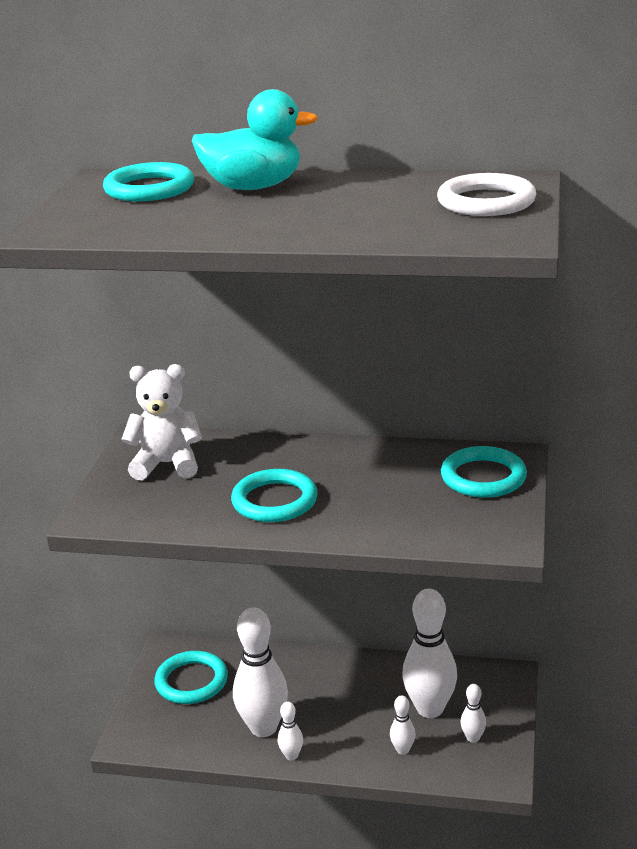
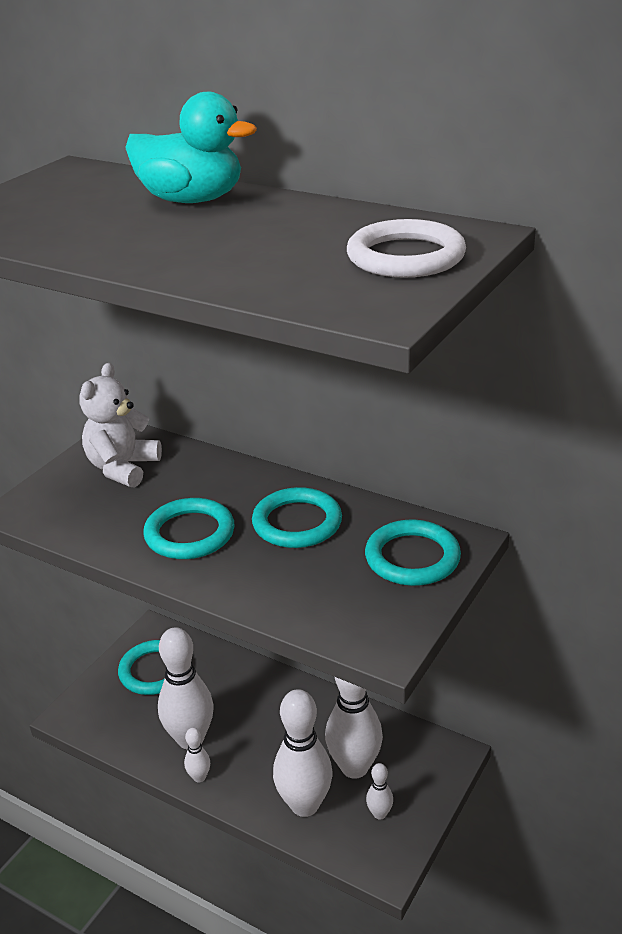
camera: 20 degrees right, 5 degrees up
(149, 188) = (96, 187): turquoise ring -> turquoise ring (297, 523)
(167, 464) = (122, 468): white teddy bear -> white teddy bear turned 90 degrees counterclockwise
(402, 750) = (304, 805): white bowling pin -> white bowling pin, size x2.19

